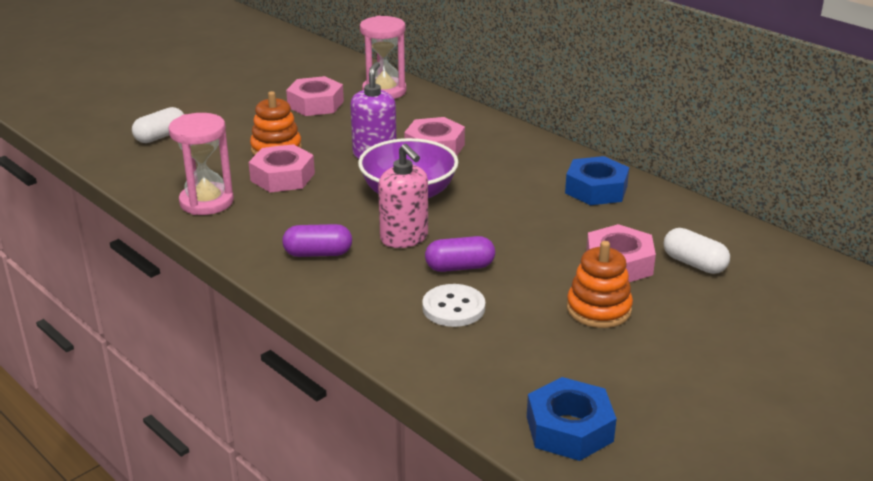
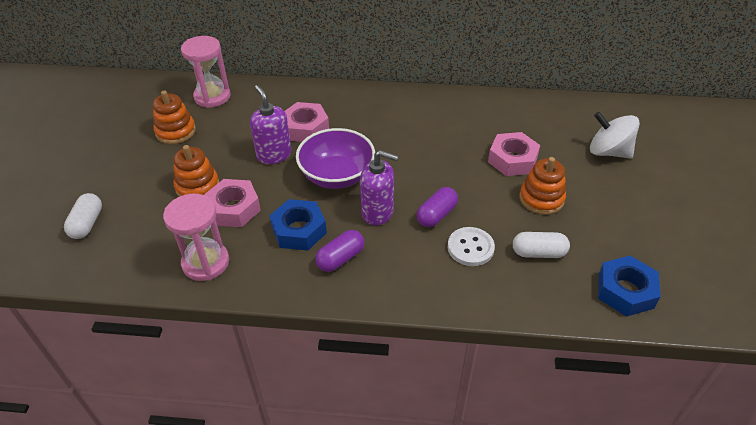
camera: 40 degrees left, 15 degrees up
(315, 104) = (175, 131): pink nut -> orange stacking toy
(404, 238) = (378, 212): pink soap dispenser -> purple soap dispenser
(596, 189) = (438, 111): blue nut -> blue nut (299, 230)
(694, 264) = (546, 138): white capsule -> white capsule (538, 253)
(758, 310) = (608, 152): none -> white spinning top

